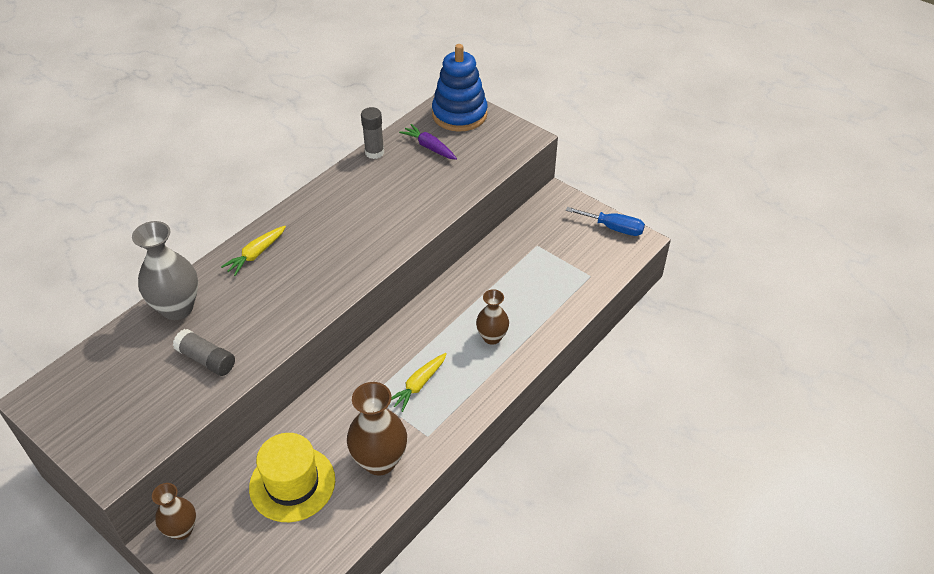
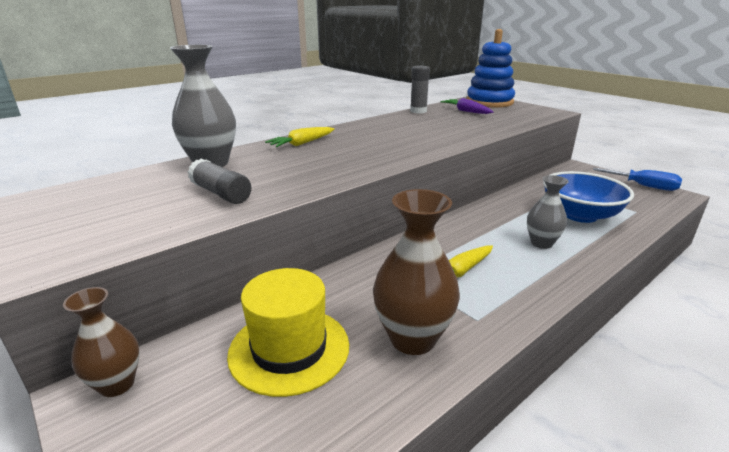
camera: 10 degrees right, 20 degrees down
(492, 337) = (541, 243): brown vase -> grey vase
(536, 289) = (580, 215): none -> blue bowl

